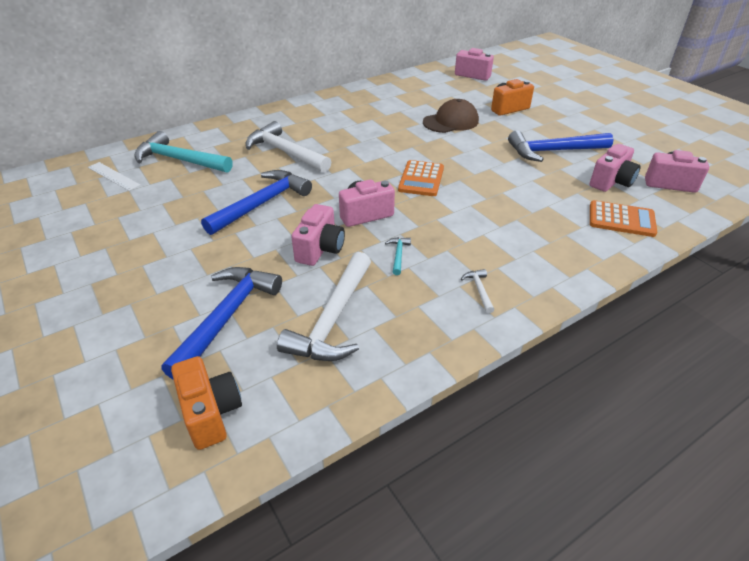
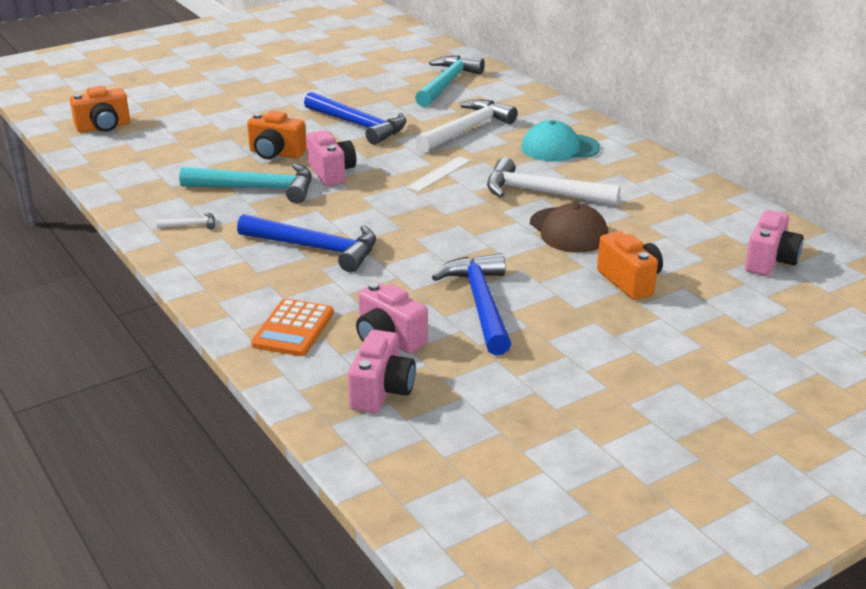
camera: 90 degrees right, 10 degrees down
(113, 176) = (415, 62): white ruler -> white ruler (439, 174)
(227, 317) = (196, 124): blue hammer -> blue hammer (316, 248)
(320, 249) = (276, 154): pink camera -> orange camera
(326, 119) = (560, 148): none -> turquoise cap
(333, 319) = (178, 161): white hammer -> white hammer (542, 193)
(398, 255) = (257, 189): turquoise hammer -> turquoise hammer, size x2.43
(421, 179) = (403, 204): orange calculator -> none

